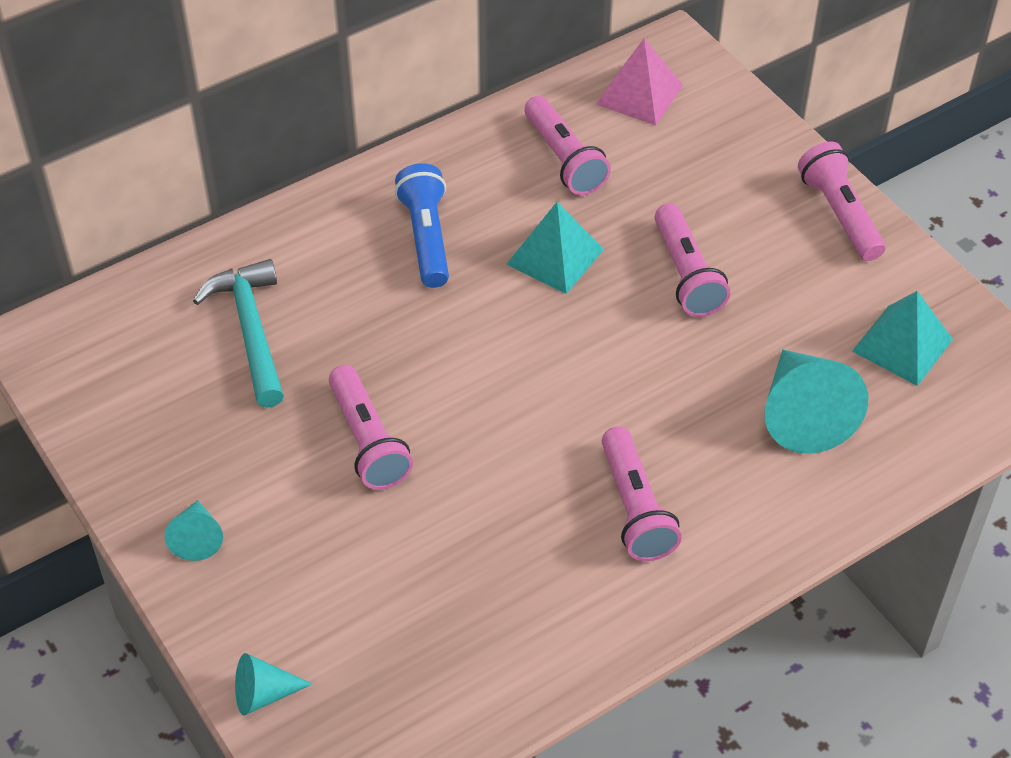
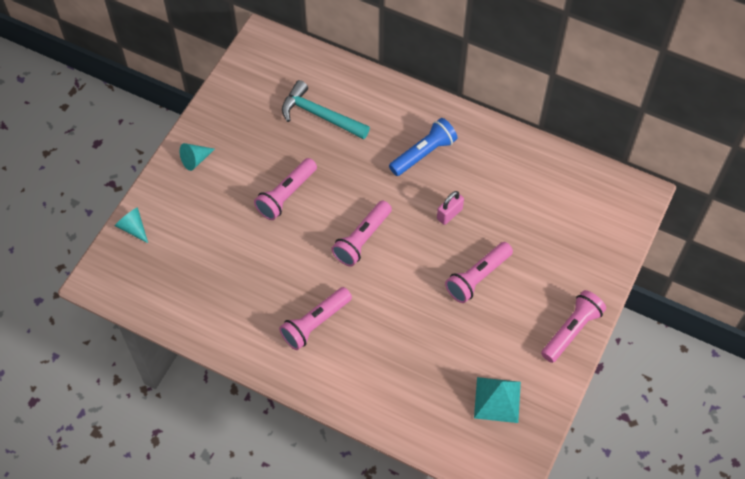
camera: 60 degrees right, 10 degrees up
(251, 330) = (320, 115): turquoise hammer -> turquoise hammer turned 105 degrees counterclockwise
(555, 256) = (449, 214): turquoise pyramid -> pink padlock
(564, 159) = (519, 185): pink flashlight -> pink flashlight (362, 239)
(639, 94) = (591, 196): pink pyramid -> none
(803, 414) = (419, 372): turquoise cone -> none

